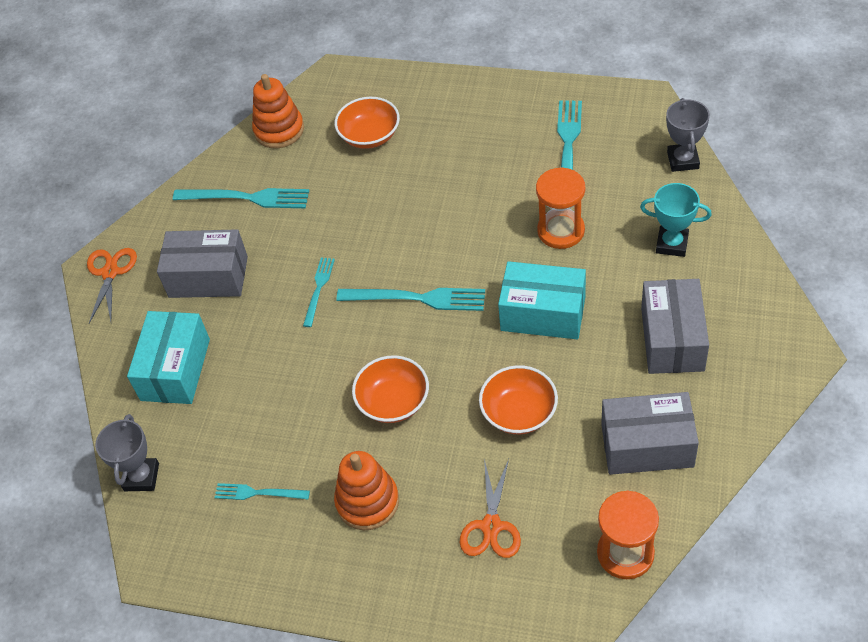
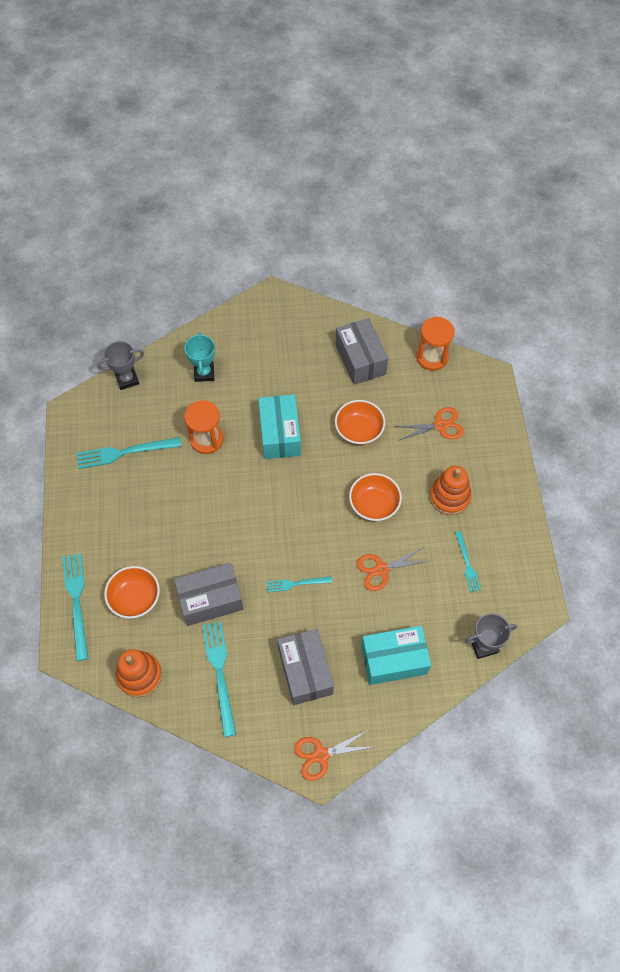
camera: 115 degrees left, 10 degrees up
(296, 386) = (381, 569): none -> orange scissors
(416, 298) = (287, 514): turquoise fork -> turquoise fork (77, 602)
(672, 339) = (281, 360): grey box -> grey box (210, 599)

